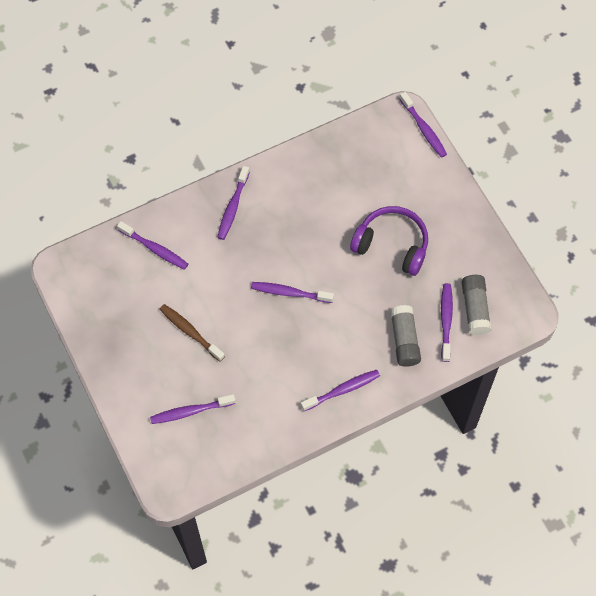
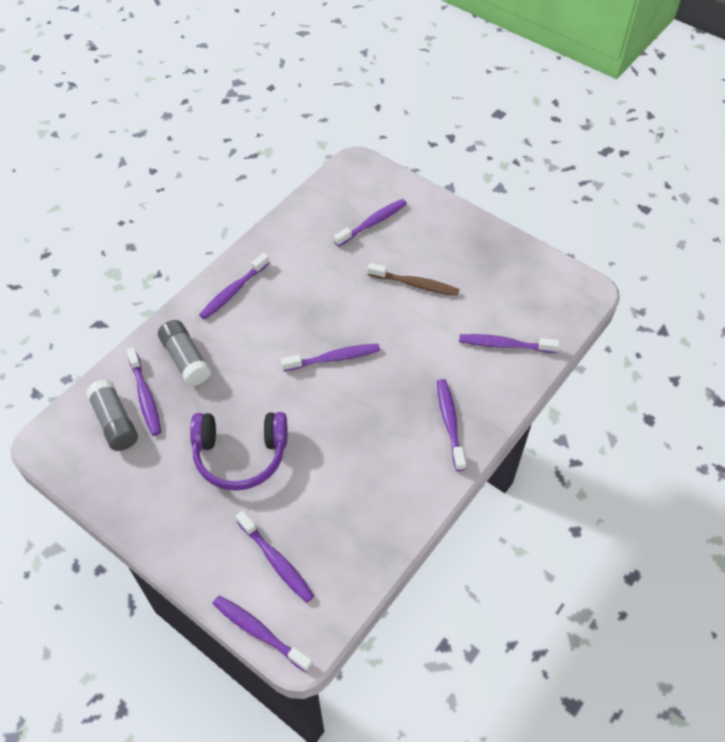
camera: 155 degrees right, 10 degrees down
(396, 164) = (276, 561): none -> purple toothbrush

